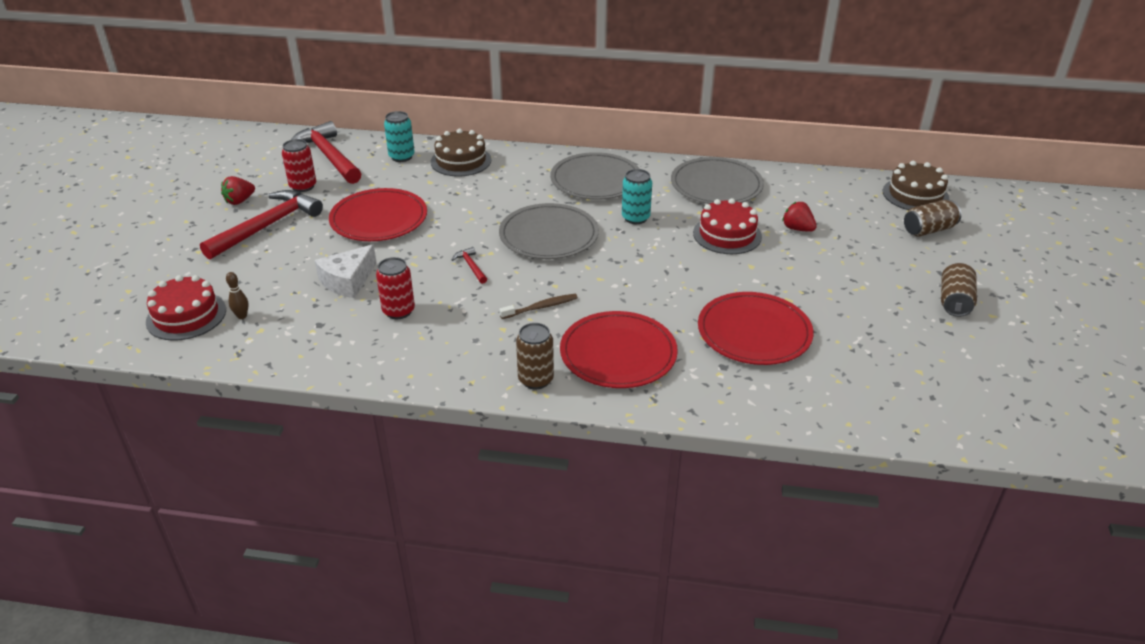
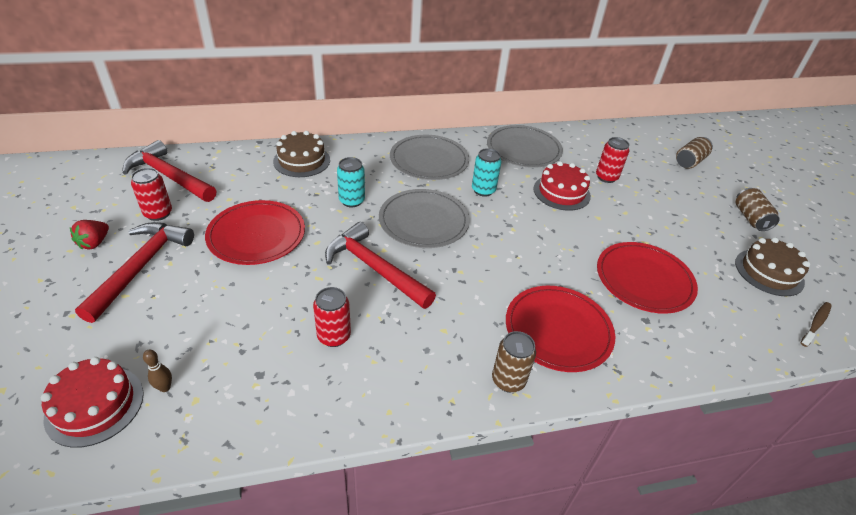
camera: 25 degrees left, 5 degrees up
(348, 281) = (262, 313): white cheese -> none
(401, 157) = (243, 165): turquoise can -> turquoise can (352, 201)
(471, 266) = (374, 268): red hammer -> red hammer, size x2.35
(541, 307) = (463, 298): brown toothbrush -> brown toothbrush (815, 324)
(797, 229) = (606, 177): red strawberry -> red can
(915, 195) = (660, 134): brown cake -> brown cake (769, 272)

